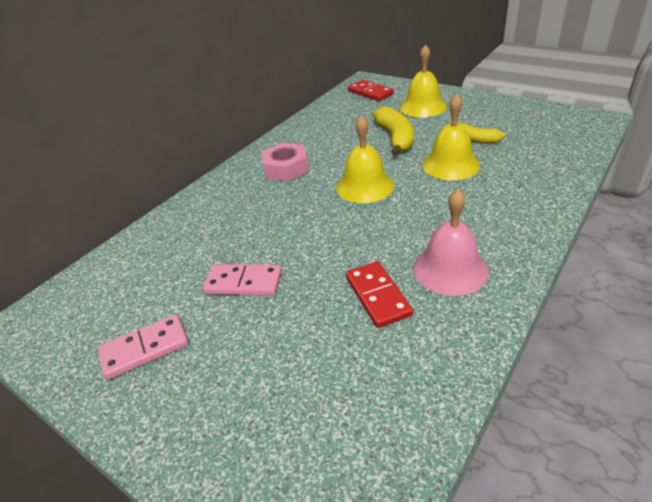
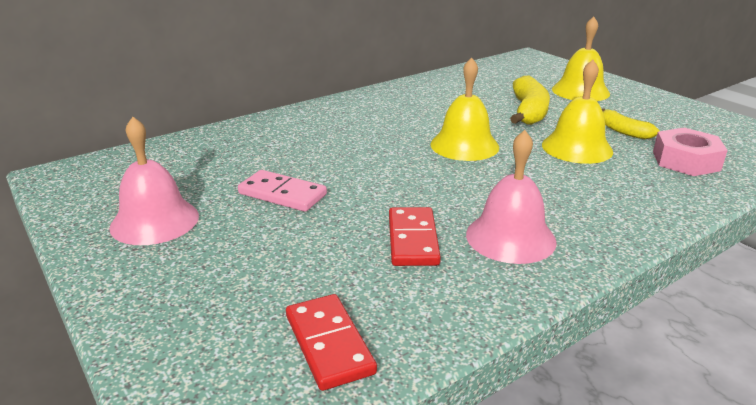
camera: 15 degrees right, 10 degrees down
(145, 349) = (154, 221): pink domino -> pink bell
(286, 168) = (390, 113): pink nut -> pink nut (686, 161)
(370, 92) = (527, 67): red domino -> red domino (329, 344)

